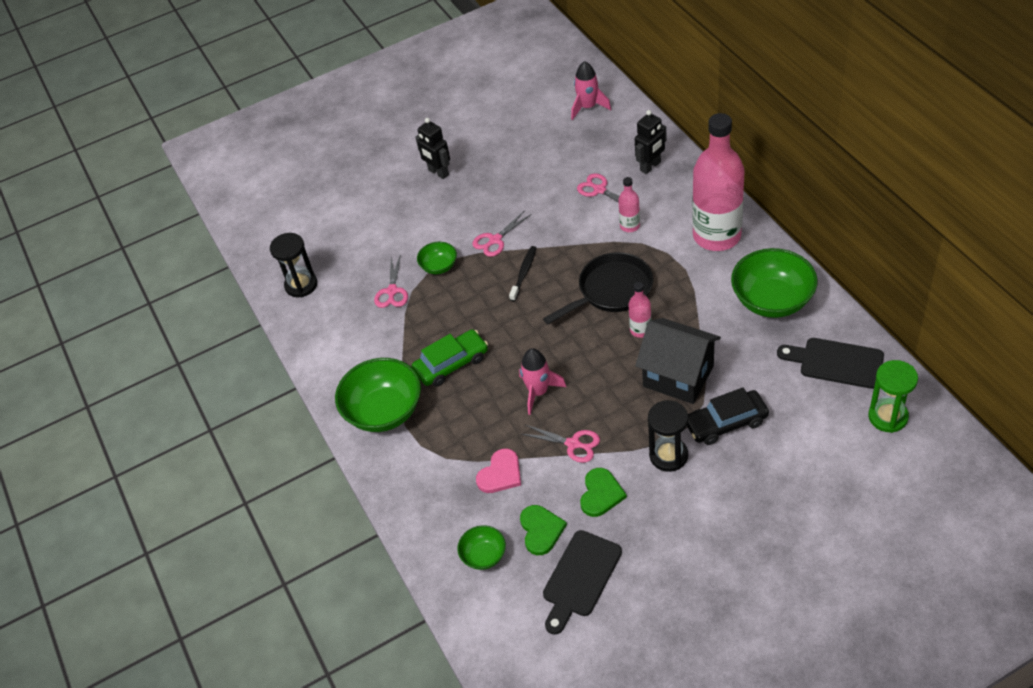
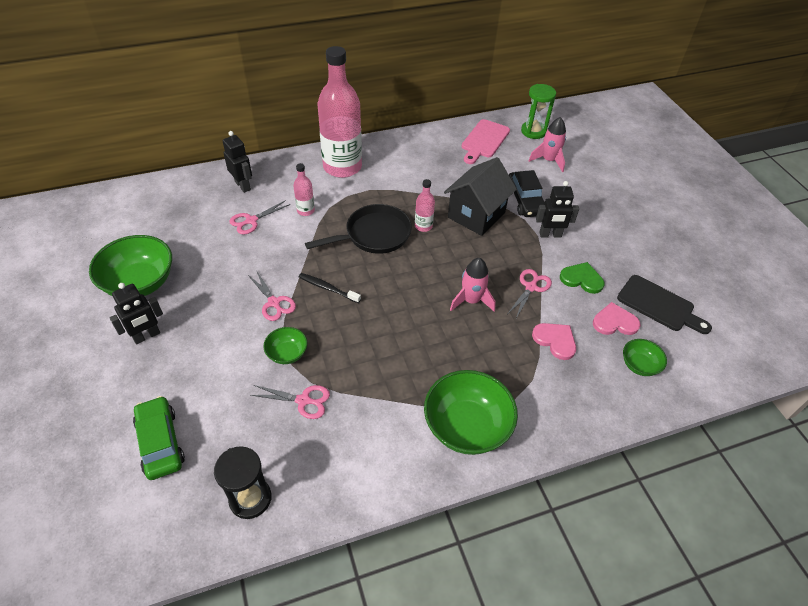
camera: 90 degrees left, 0 degrees up
(451, 364) = (421, 360): green car -> green car (160, 442)
(541, 530) = (614, 322): green heart -> pink heart
(588, 107) = (137, 208): pink rocket -> pink rocket (548, 160)
(611, 290) = (374, 235): black pan -> black pan turned 90 degrees clockwise
(668, 455) = (550, 235): black hourglass -> black robot
(772, 300) = (419, 155): green bowl -> green bowl (140, 283)
(836, 362) = (484, 141): black cutting board -> pink cutting board

